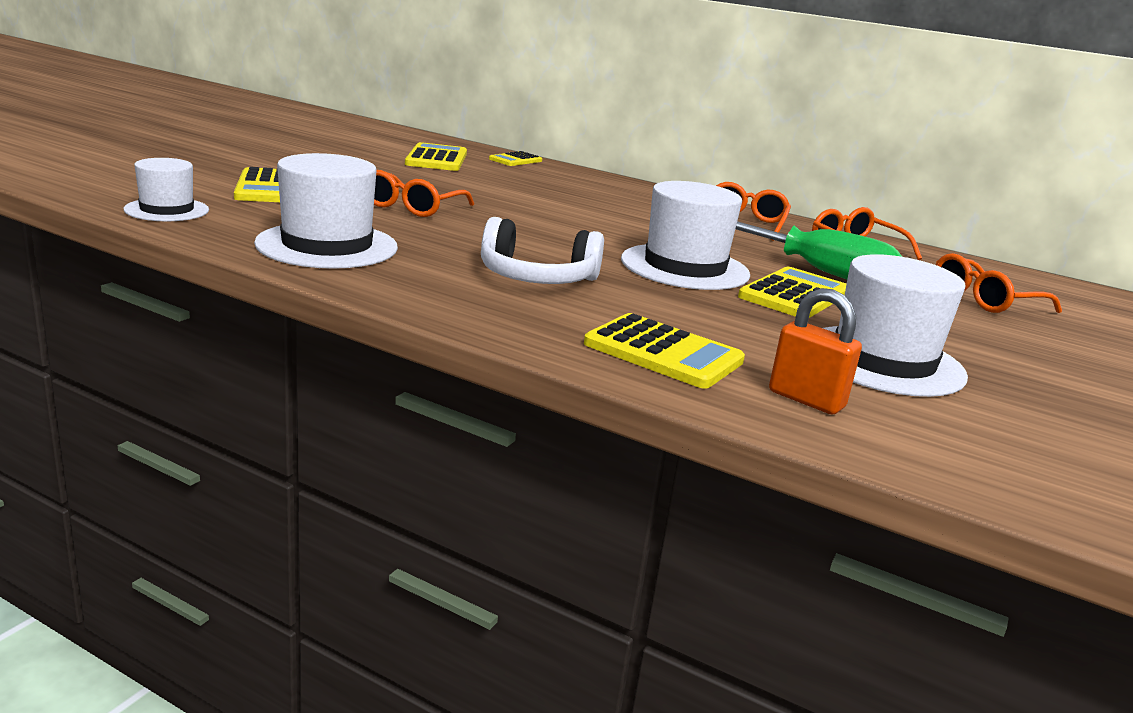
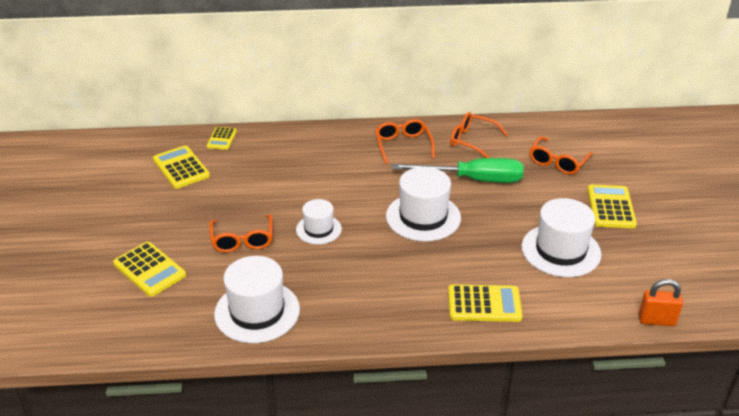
camera: 30 degrees left, 15 degrees up
(167, 210) = (136, 333): white hat -> white hat (318, 229)
(537, 278) = (377, 275): white headphones -> none
(794, 295) = (487, 213): yellow calculator -> yellow calculator (610, 207)
(806, 399) = (559, 302): orange padlock -> orange padlock (656, 320)

